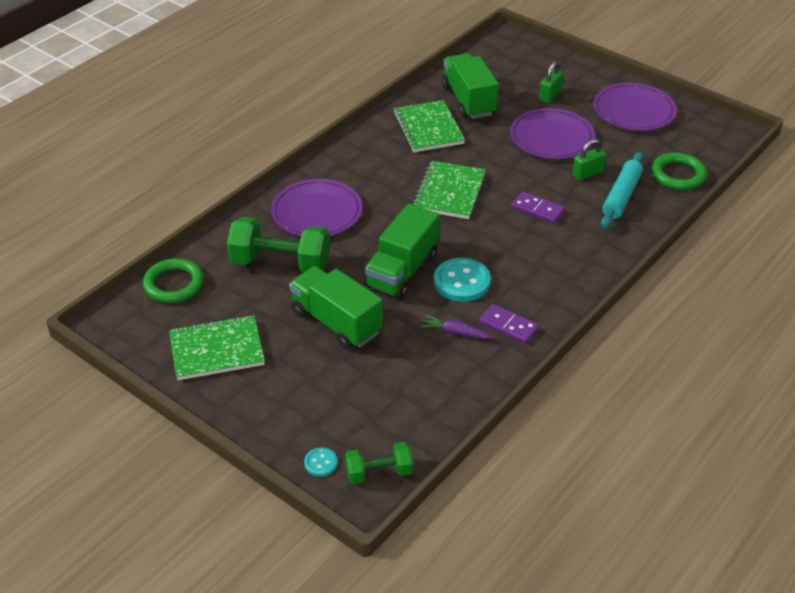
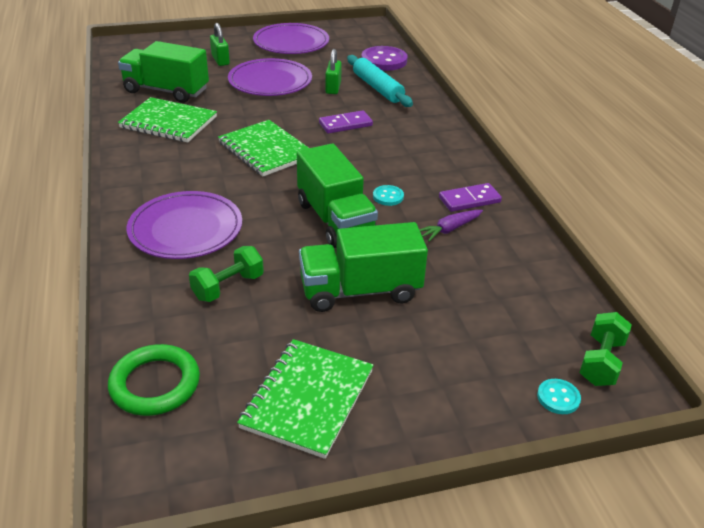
camera: 55 degrees left, 5 degrees down
(280, 263) = (228, 287): green dumbbell -> green dumbbell, size x0.57
(461, 282) = (388, 196): turquoise button -> turquoise button, size x0.50
(678, 175) = (384, 60): green ring -> purple button

